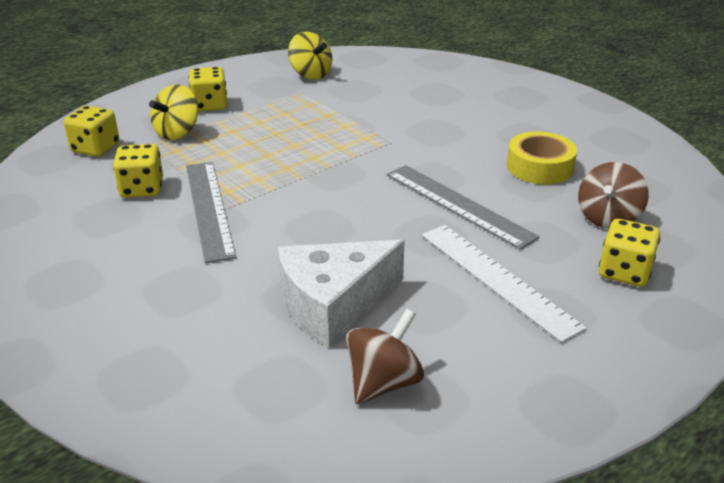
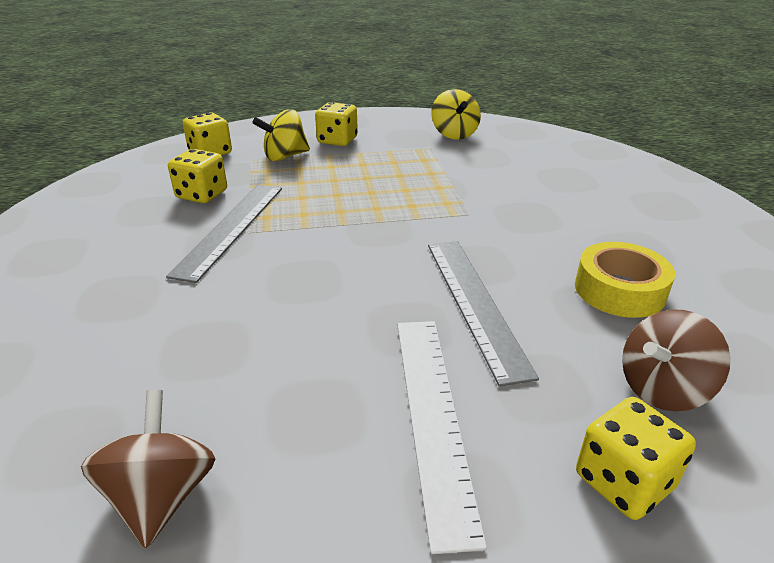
camera: 30 degrees right, 0 degrees up
(333, 304) = (223, 369): white cheese -> none
(383, 382) = (162, 496): brown spinning top -> brown spinning top turned 75 degrees counterclockwise

